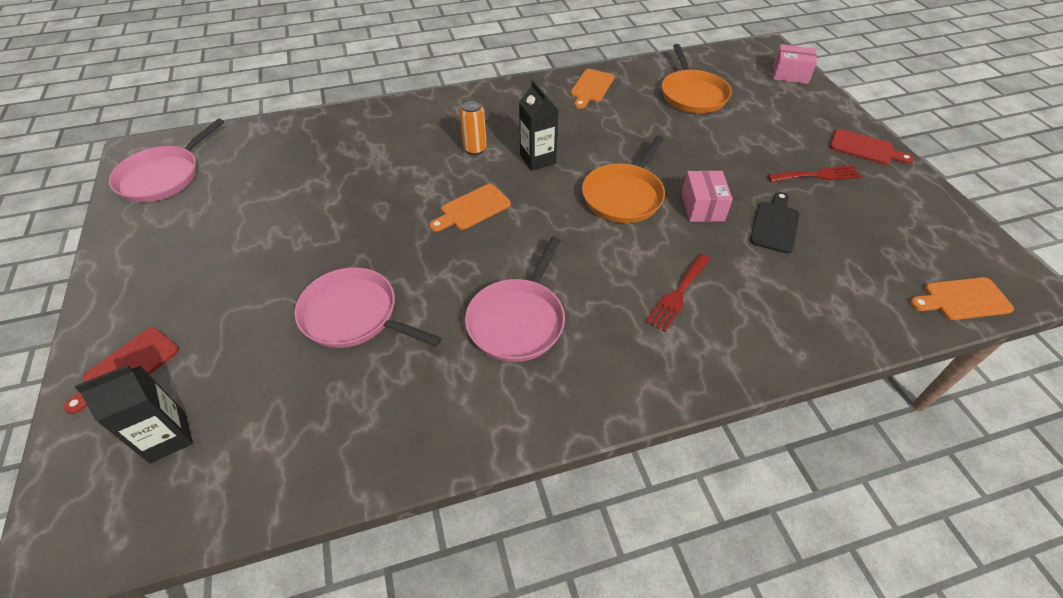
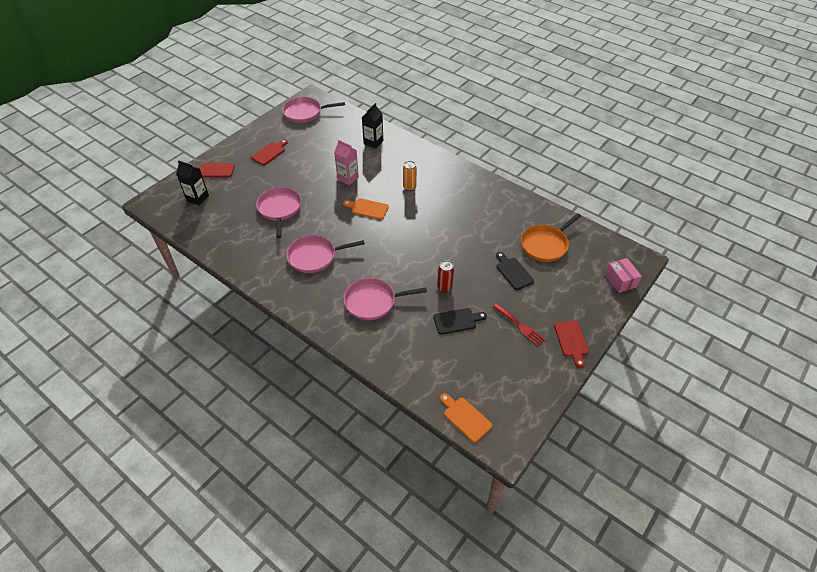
camera: 55 degrees right, 0 degrees up
(194, 264) = (269, 153): none -> red cutting board
(381, 199) = (348, 178): none -> pink carton
(537, 159) = (423, 212): black carton -> black carton (373, 142)
(591, 87) = (506, 202): orange cutting board -> none
(624, 196) = (425, 254): orange pan -> none
(678, 294) = (373, 302): red fork -> pink pan
(702, 207) = (444, 287): pink box -> red can
(719, 138) = (513, 272): none -> black cutting board

